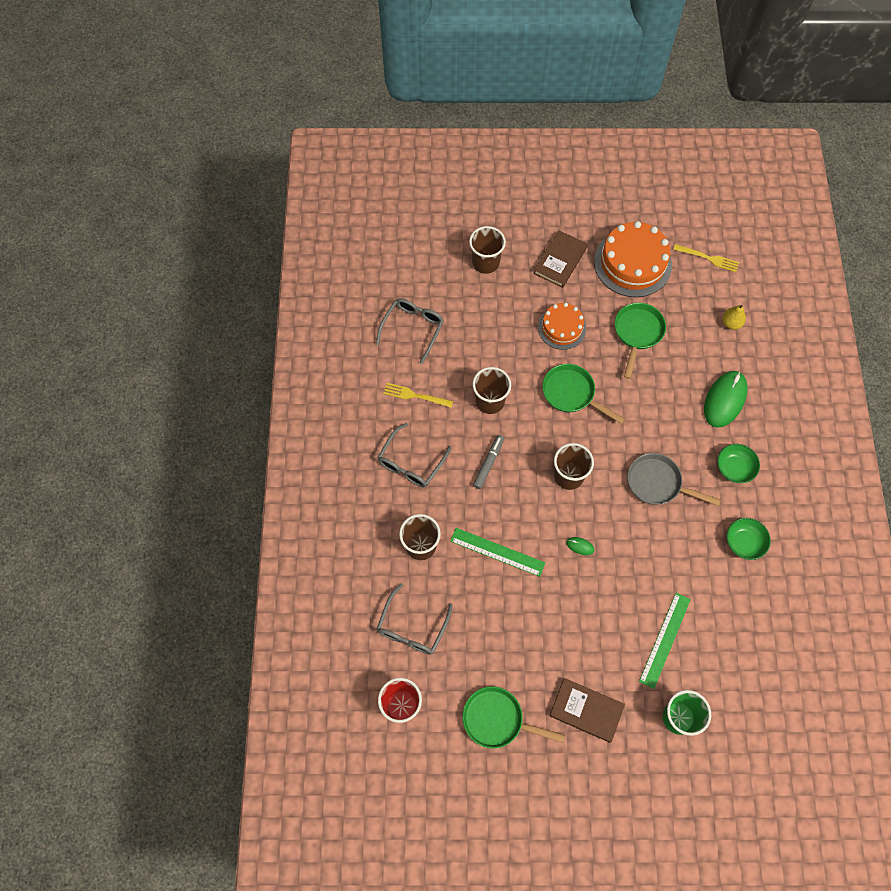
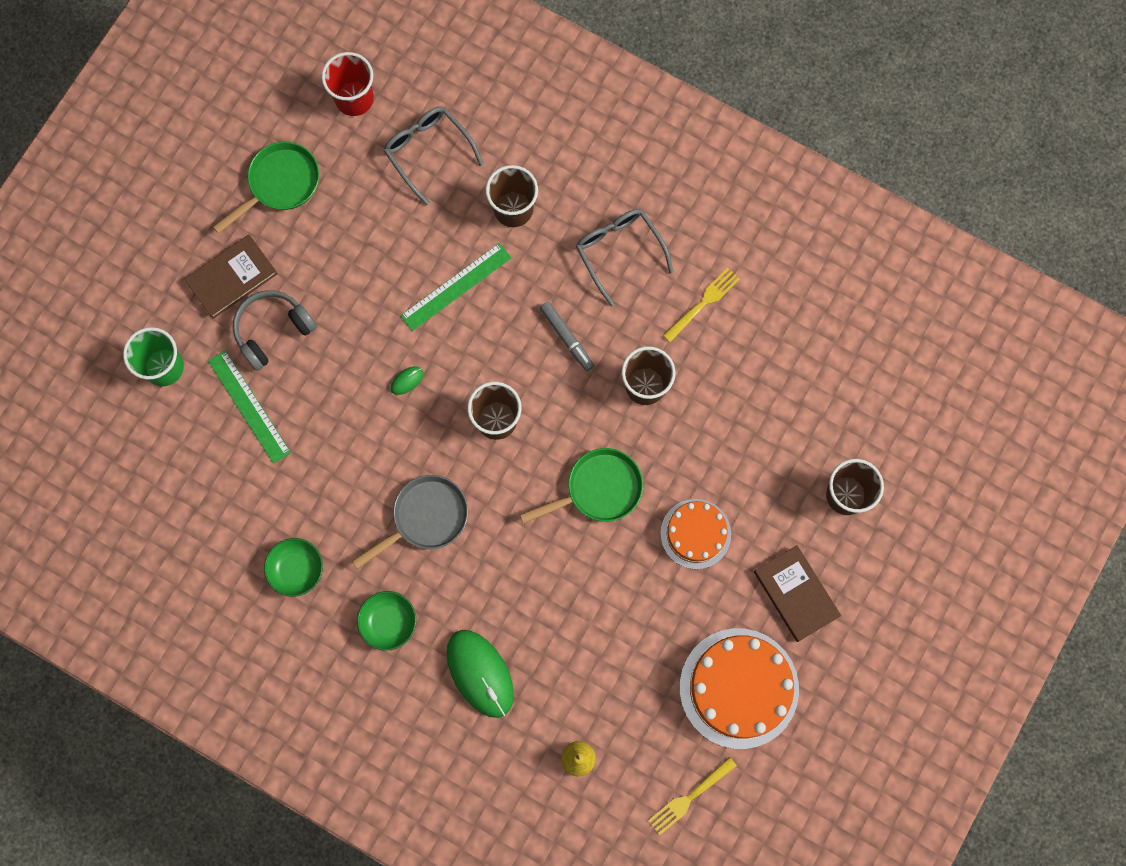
camera: 120 degrees right, 10 degrees up
(413, 328) = (798, 350): grey glasses -> none
(604, 657) = (272, 330): none -> grey headphones
(637, 333) = (633, 625): green pan -> none

